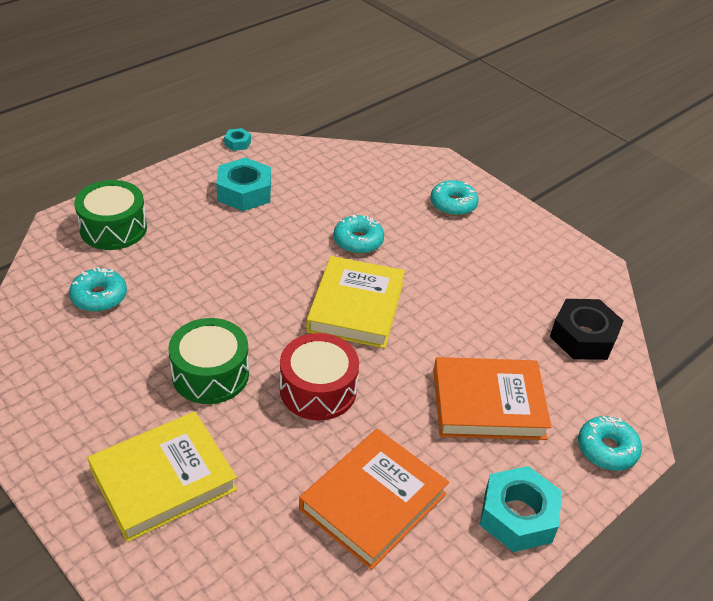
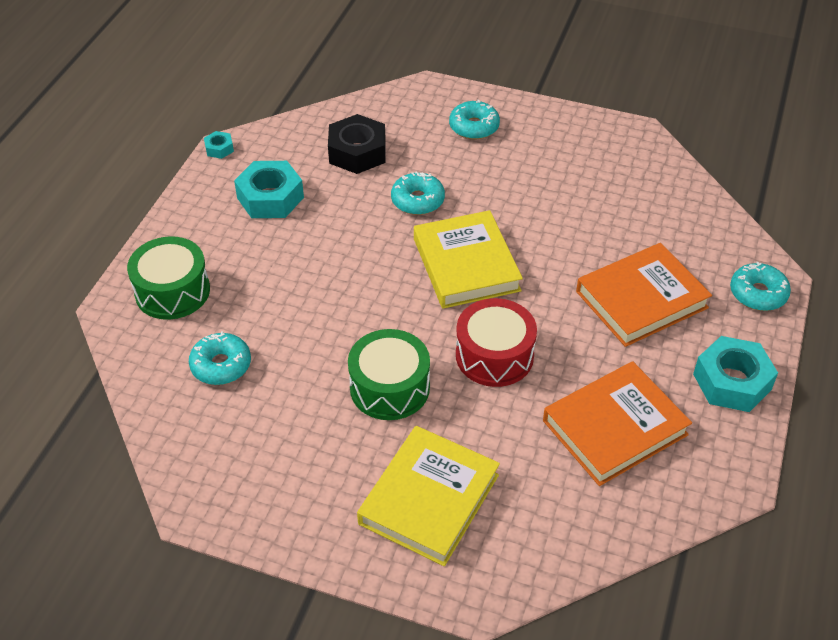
camera: 25 degrees left, 5 degrees up
(373, 501) = (614, 427): orange book -> orange book turned 45 degrees clockwise
(583, 337) = (673, 204): black nut -> black nut (357, 152)

